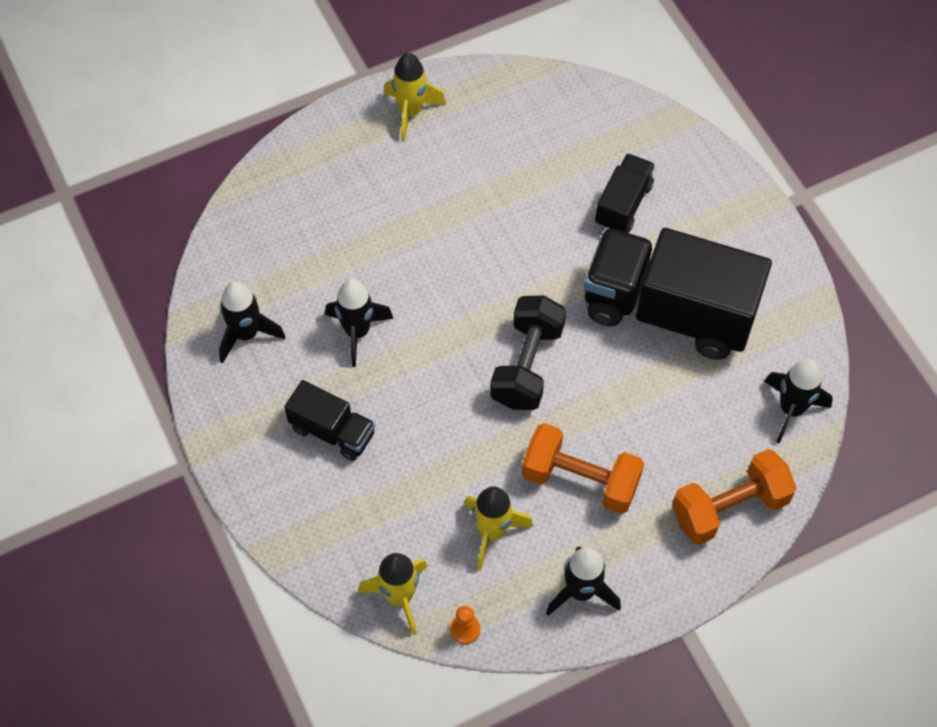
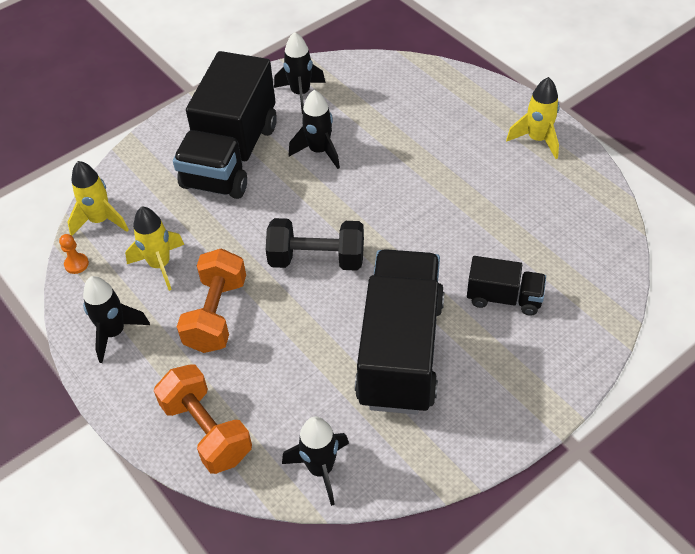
camera: 80 degrees right, 10 degrees down
(332, 431) = (231, 155): black truck -> black truck, size x2.07

